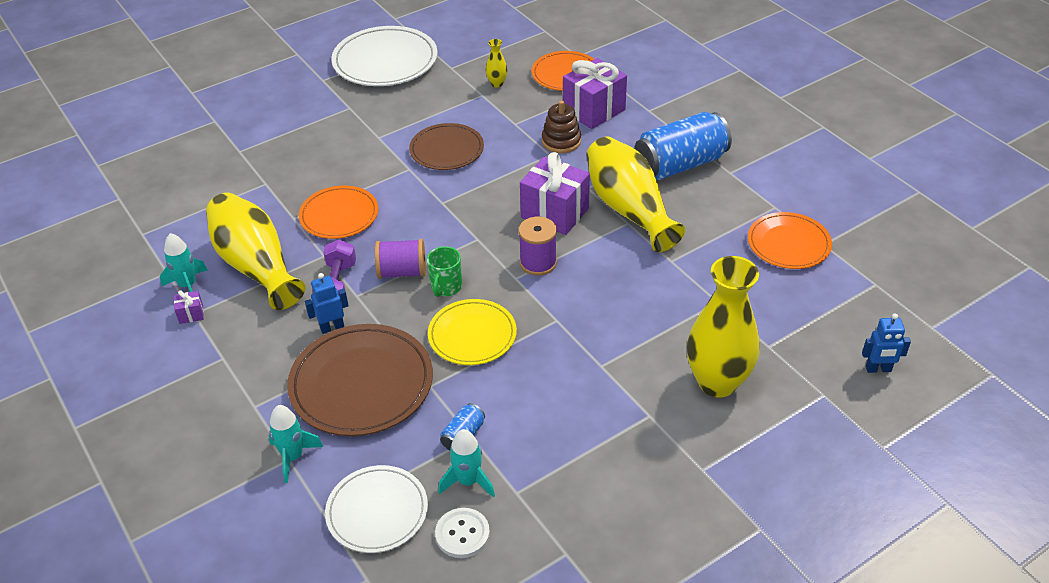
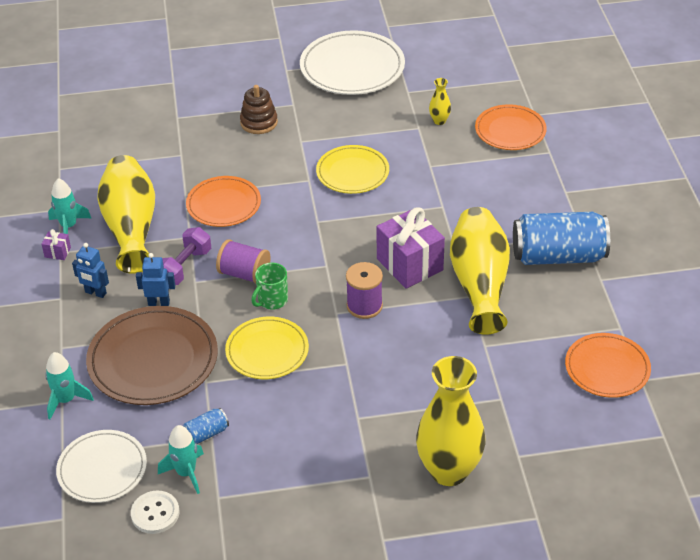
camera: 25 degrees right, 0 degrees up
(447, 150) = (352, 172): brown plate -> yellow plate
(561, 141) = (461, 197): brown stacking toy -> brown stacking toy (259, 122)
(594, 110) = (512, 175): purple gift -> none
(878, 369) = (605, 515): blue robot -> blue robot (95, 293)

